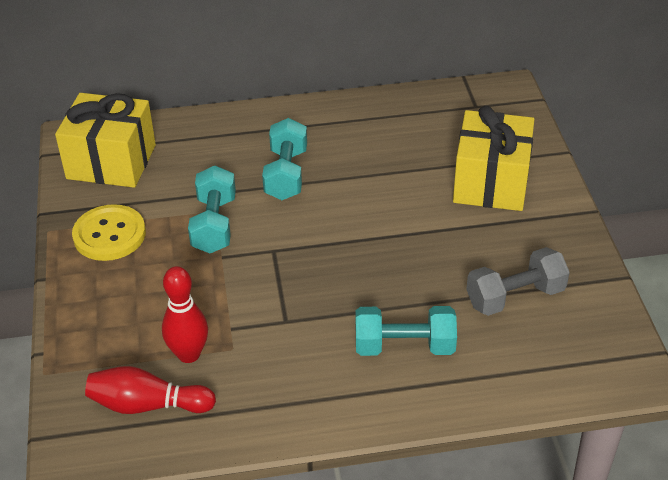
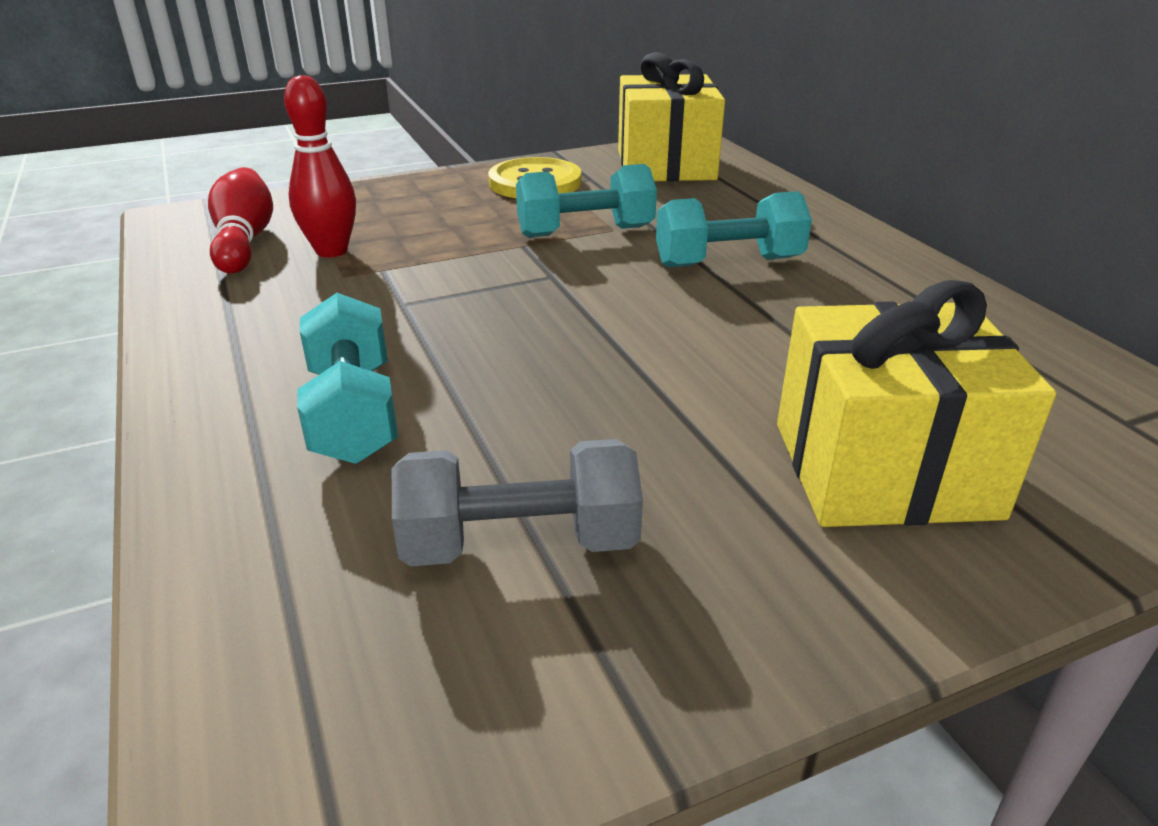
camera: 75 degrees right, 10 degrees down
(515, 297) = (519, 543): grey dumbbell -> grey dumbbell turned 60 degrees counterclockwise

